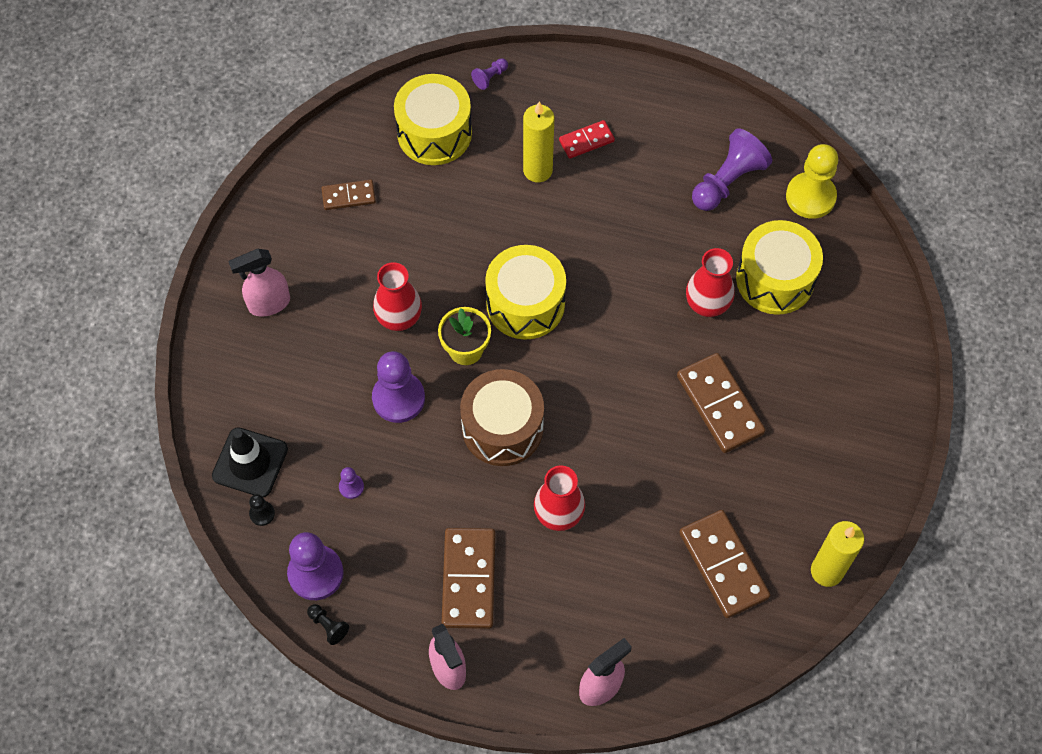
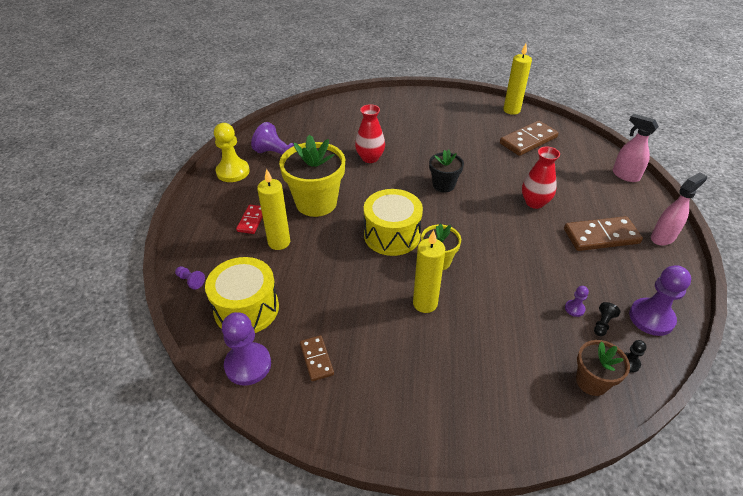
camera: 100 degrees left, 20 degrees down
(250, 462) = (592, 381): black traffic cone -> brown flower pot
(269, 304) = (440, 401): pink spray bottle -> none
(328, 626) = (682, 303): black pawn -> black pawn (602, 324)
(398, 398) = (491, 293): purple pawn -> purple pawn (248, 365)
(399, 318) = (425, 303): red vase -> yellow candle
(502, 428) = (489, 234): brown drum -> none
(586, 141) = (251, 220): red domino -> red domino turned 45 degrees clockwise
(610, 220) = (316, 203): none -> yellow flower pot
(622, 395) = (443, 185): none -> black flower pot
(720, 404) = (434, 148): brown domino -> none
(775, 279) = (346, 135): yellow drum -> none
(810, 197) = (288, 127): yellow pawn -> yellow pawn (233, 172)

